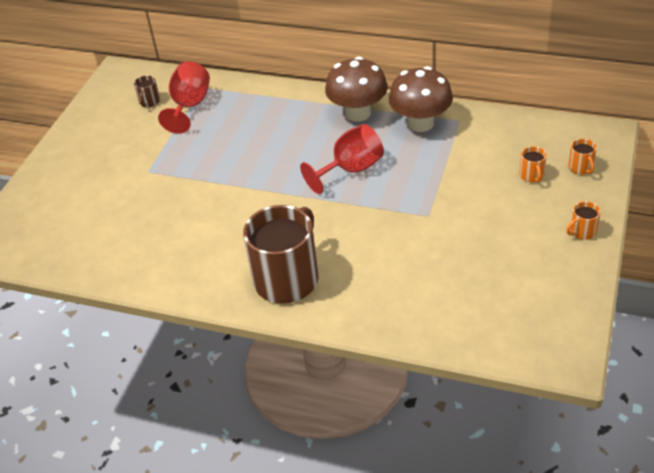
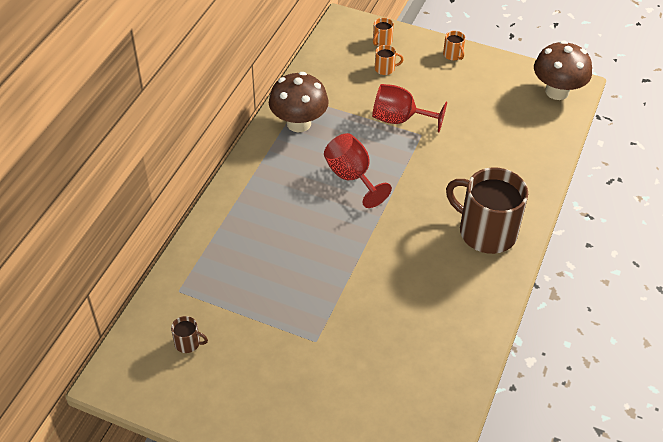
camera: 90 degrees left, 5 degrees up
(189, 106) = (210, 303): red goblet -> red goblet (400, 119)
(358, 113) = (269, 164): brown mushroom -> brown mushroom (557, 91)
(581, 168) = (382, 41): orange mug -> orange mug turned 135 degrees clockwise

